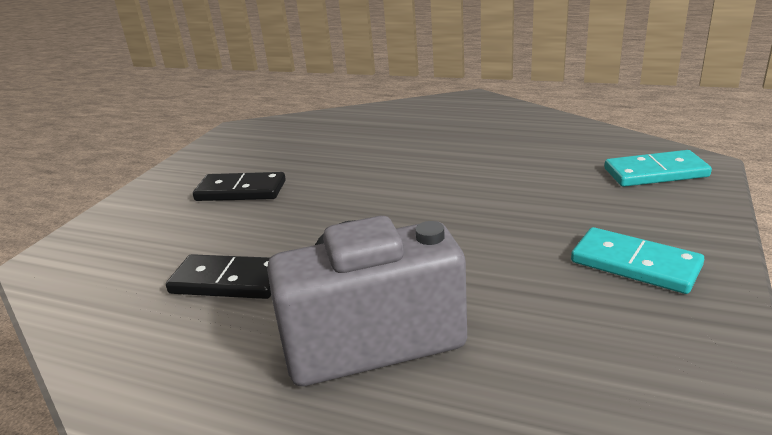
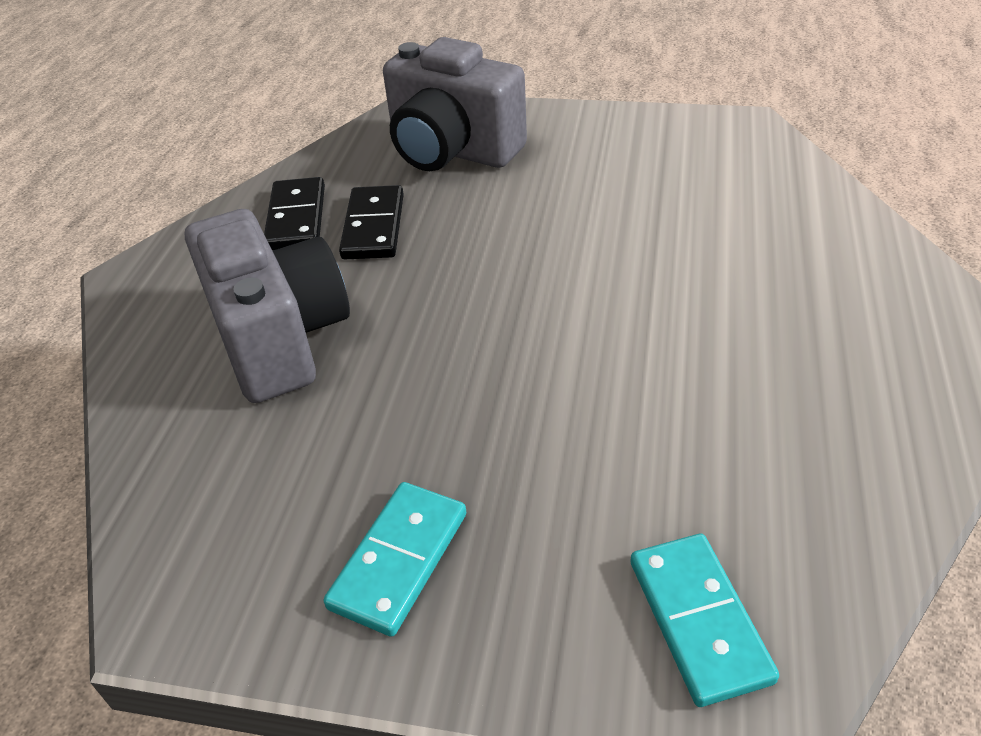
camera: 80 degrees right, 15 degrees up
(145, 238) = (452, 151): none -> grey camera
(241, 191) = (561, 181): black domino -> black domino (296, 218)

